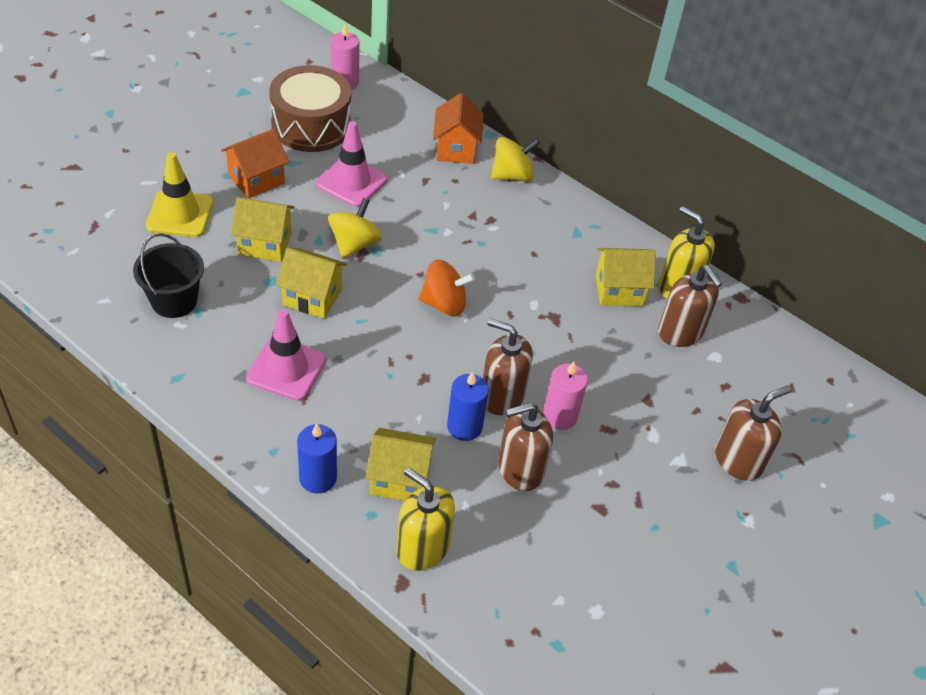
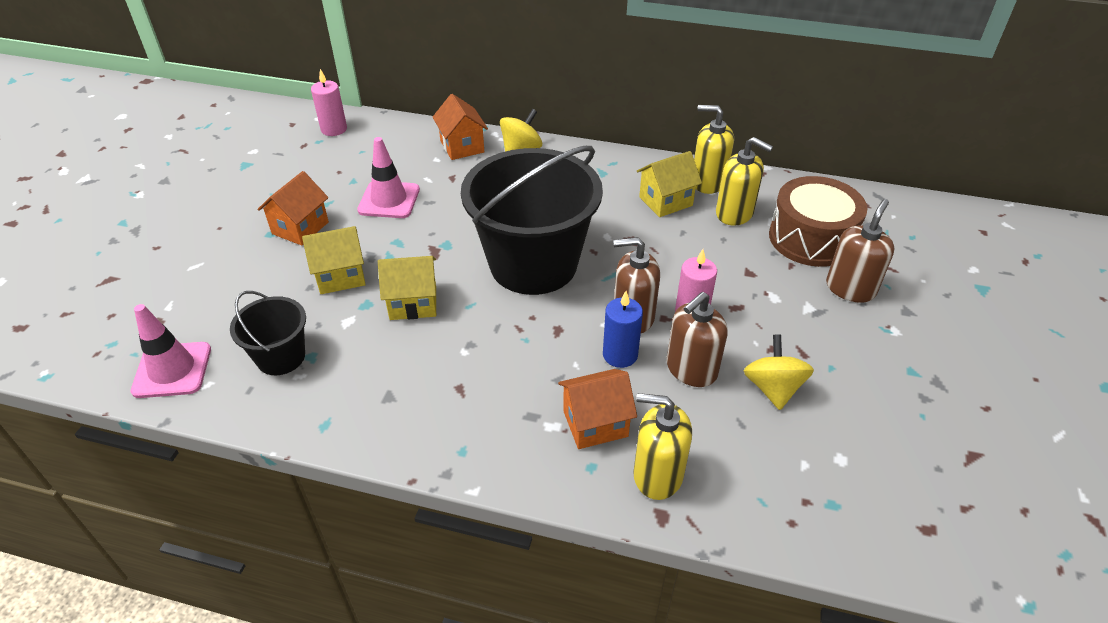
camera: 20 degrees left, 5 degrees down
(180, 214) = (243, 281): yellow traffic cone -> none
(286, 369) = (428, 373): pink traffic cone -> pink traffic cone (172, 370)
(311, 125) = (324, 170): brown drum -> brown drum (811, 238)
(318, 478) = (520, 456): blue candle -> none
(354, 244) = (423, 247): yellow spinning top -> yellow spinning top (773, 388)
(400, 479) = (595, 423): yellow house -> orange house
(444, 304) = (533, 264): orange spinning top -> black bucket
(680, 332) = (734, 213): brown soap dispenser -> yellow soap dispenser

